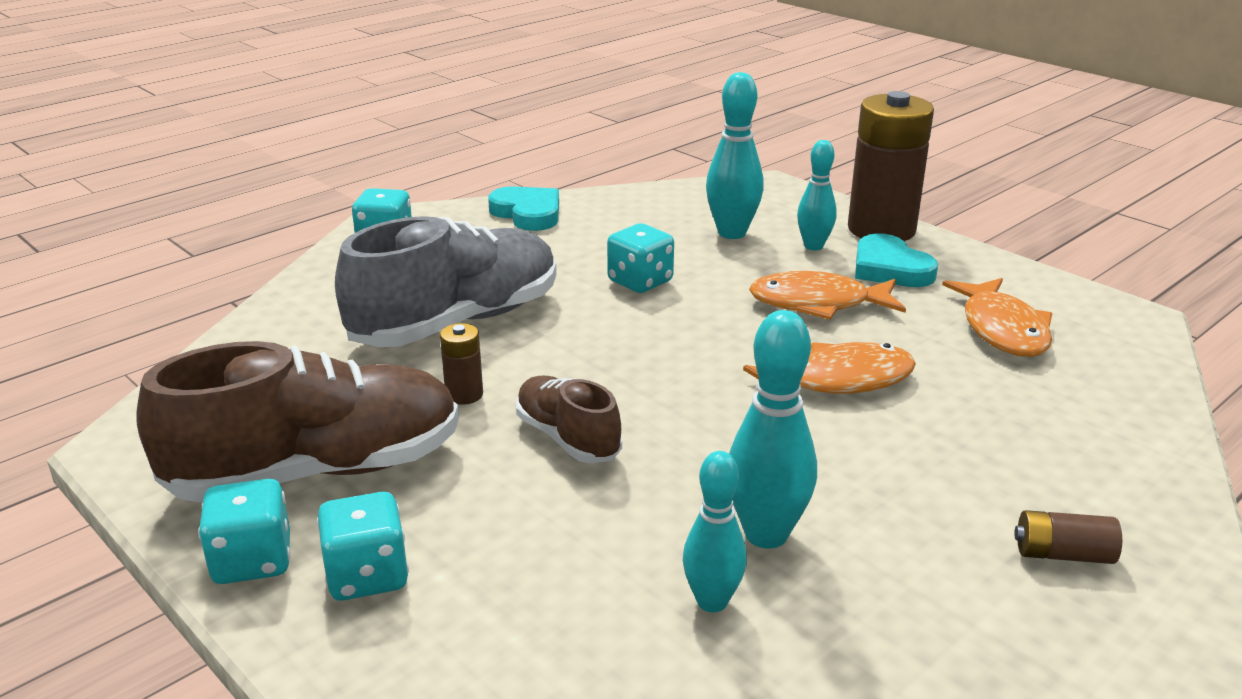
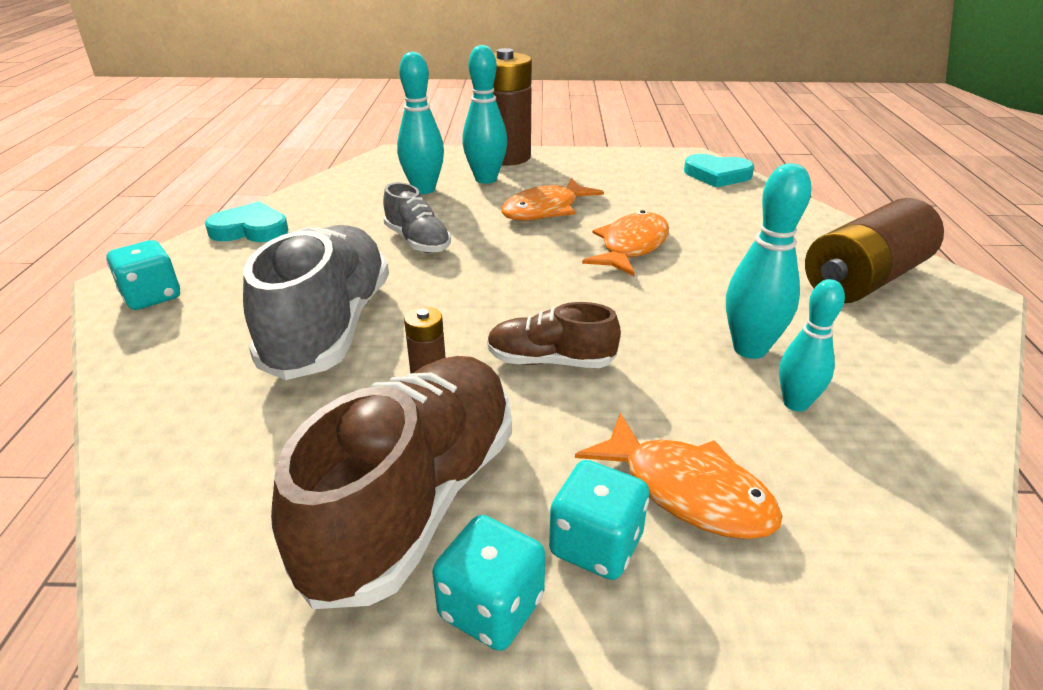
camera: 45 degrees left, 5 degrees up
(640, 282) = (417, 241): turquoise dice -> grey shoe
(813, 246) = (486, 179): turquoise bowling pin -> turquoise bowling pin, size x1.50
(890, 268) = (547, 176): turquoise heart -> turquoise heart (717, 175)
(1002, 329) = (653, 185): orange fish -> orange fish (687, 491)
(1063, 554) = (864, 279): brown battery -> brown battery, size x2.34

